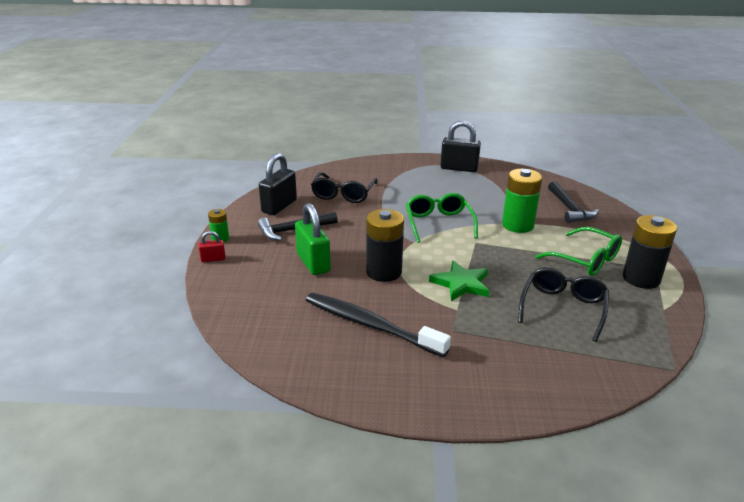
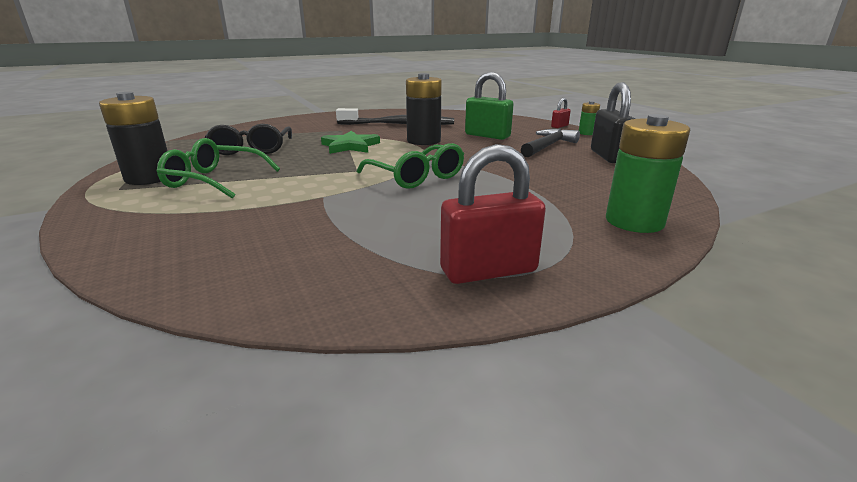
camera: 150 degrees right, 5 degrees down
(343, 194) = (579, 179): black glasses -> none
(459, 168) = (488, 271): black padlock -> red padlock
(517, 225) = (309, 196): green battery -> green battery (634, 221)
(569, 209) = (216, 238): black hammer -> none

